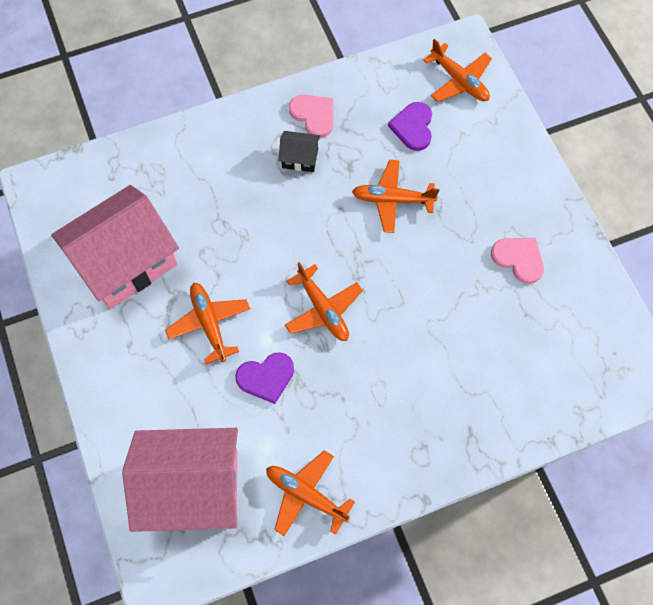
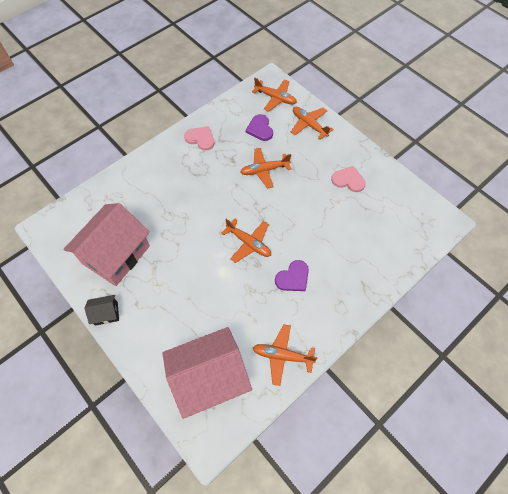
camera: 20 degrees left, 5 degrees down
(209, 323) = (182, 274): orange plane -> orange plane (309, 125)
(266, 377) = (230, 294): purple heart -> purple heart (293, 278)
(300, 158) = (201, 164): black house -> black house (106, 313)

